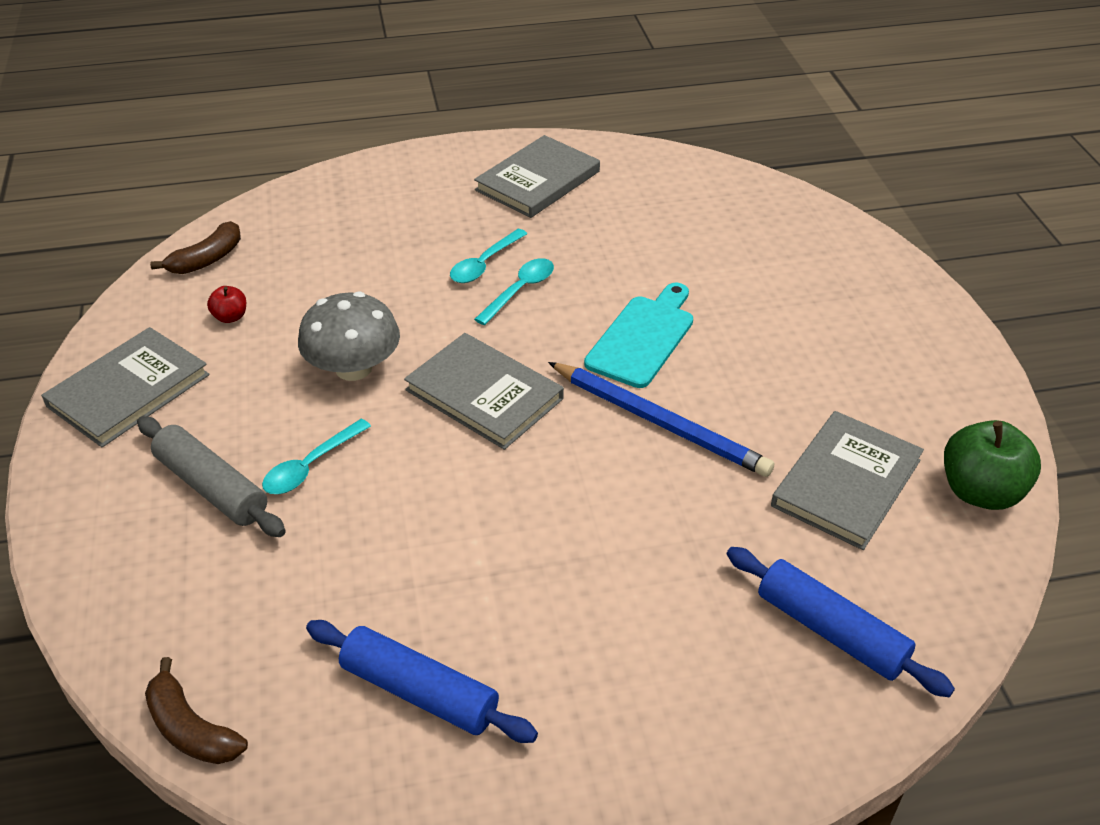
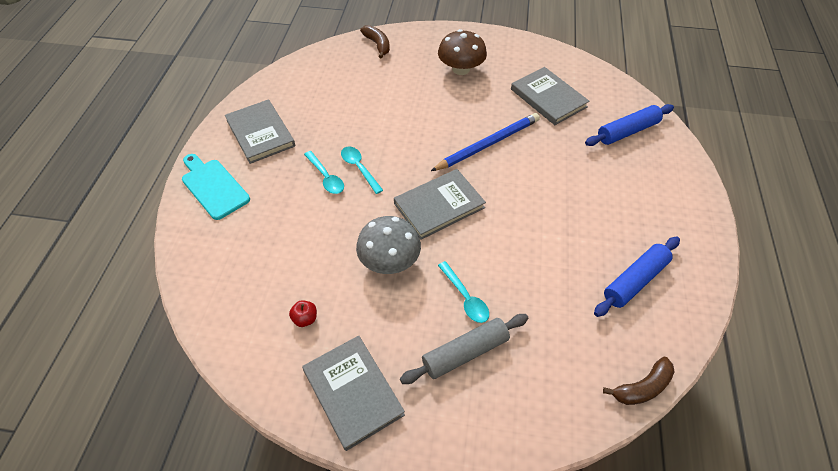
camera: 70 degrees left, 10 degrees up
(207, 259) = (230, 324): brown banana -> brown banana (377, 45)
(643, 337) = (424, 131): turquoise cutting board -> turquoise cutting board (213, 187)
(838, 344) = (461, 69): none -> brown mushroom
(980, 491) = (565, 63): green apple -> none

